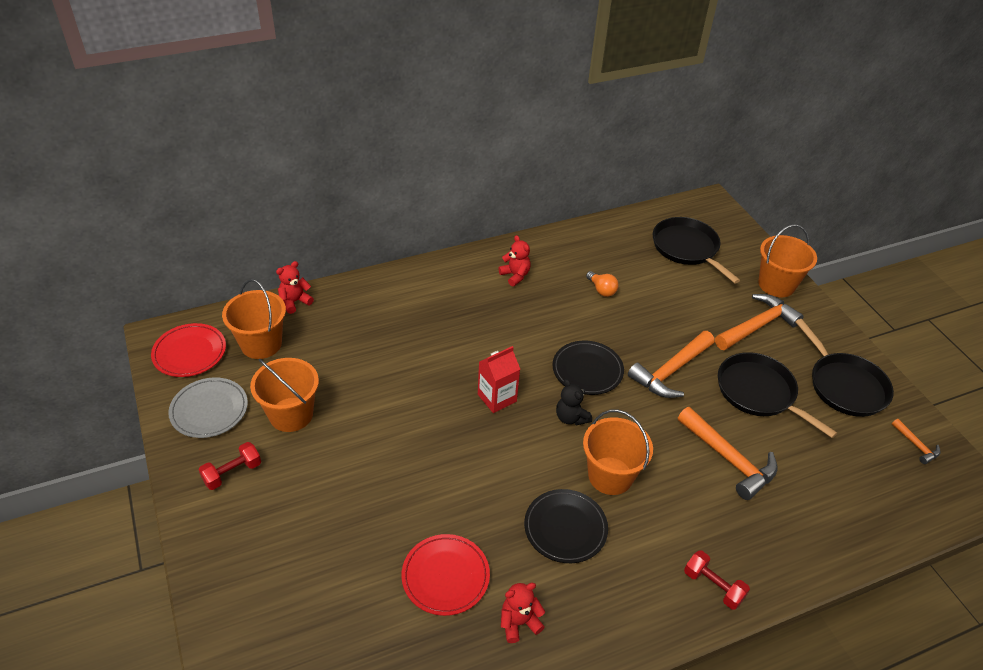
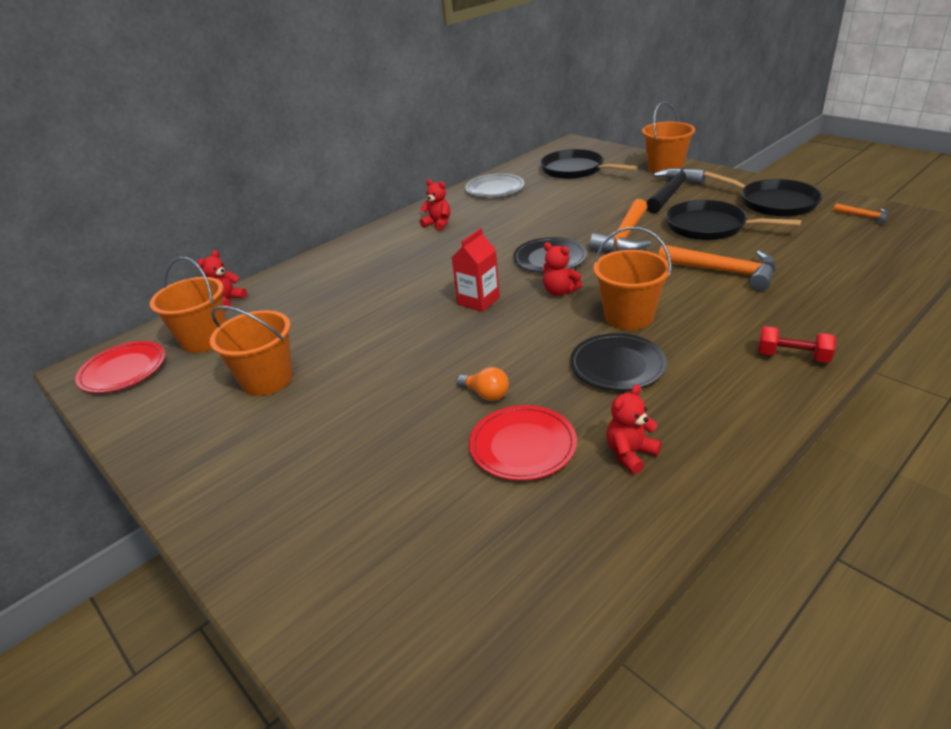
camera: 15 degrees left, 10 degrees down
(209, 410) = (167, 406): grey plate -> grey plate (495, 189)
(232, 473) = (221, 447): red dumbbell -> none
(571, 417) = (560, 291): black teddy bear -> red teddy bear
(601, 290) = (523, 210): orange light bulb -> orange light bulb (486, 394)
(757, 325) = (672, 192): orange hammer -> black hammer

